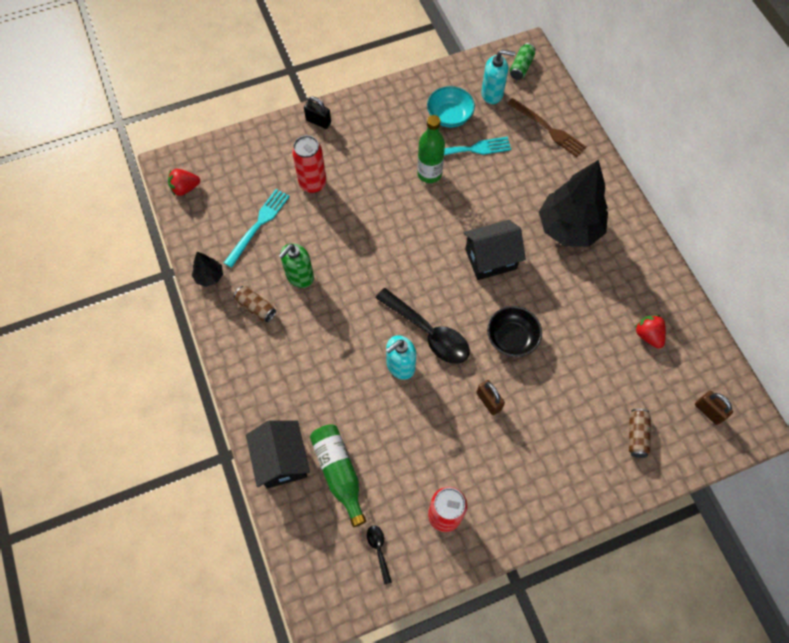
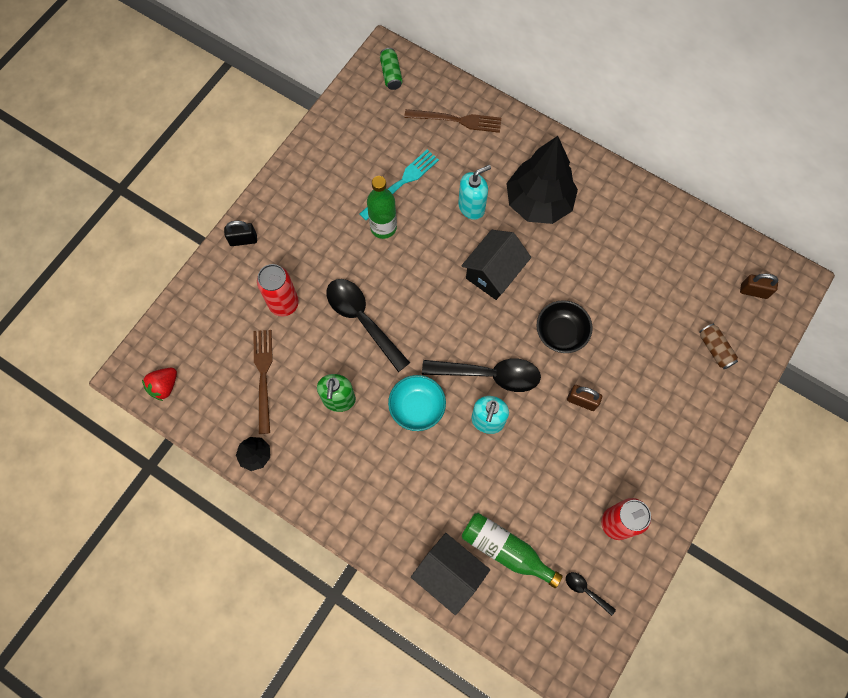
camera: 35 degrees left, 5 degrees up
(256, 307) = (321, 455): brown can -> none
(258, 225) = (263, 377): turquoise fork -> brown fork
(361, 230) = (362, 319): none -> black spoon
(449, 116) = (361, 161): turquoise bowl -> turquoise bowl (417, 407)
(492, 94) = (384, 116): turquoise soap dispenser -> turquoise soap dispenser (471, 207)
(648, 335) = (666, 257): red strawberry -> none

